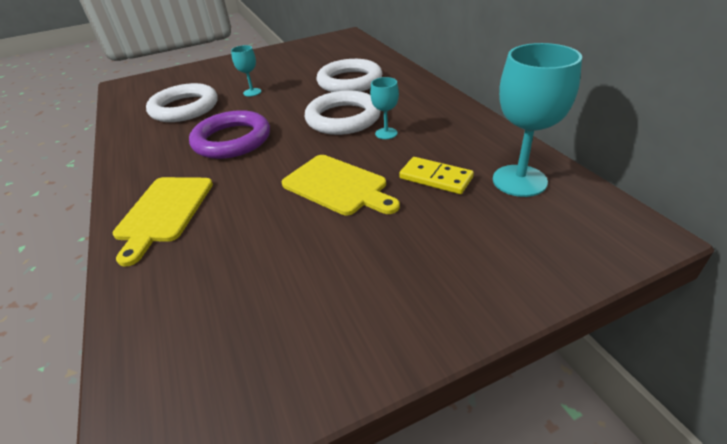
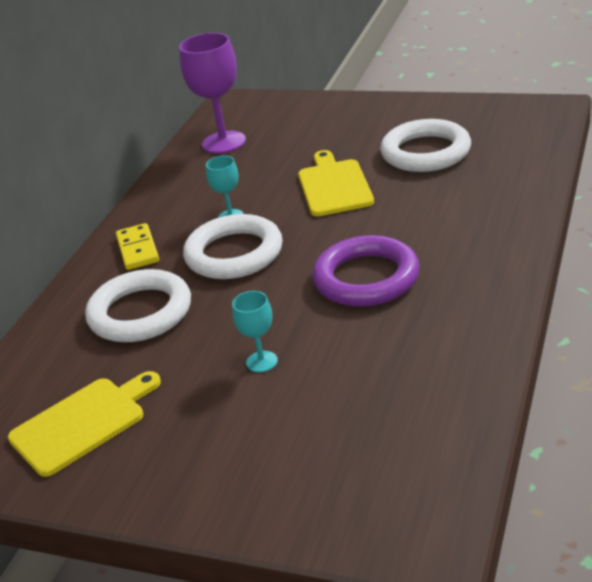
camera: 135 degrees left, 5 degrees down
(164, 212) = (486, 220): yellow cutting board -> yellow cutting board (83, 423)
(184, 108) = (374, 377): white ring -> white ring (426, 152)
(435, 178) = (265, 164): yellow domino -> yellow domino (138, 249)
(519, 181) = (224, 142): turquoise goblet -> purple goblet

